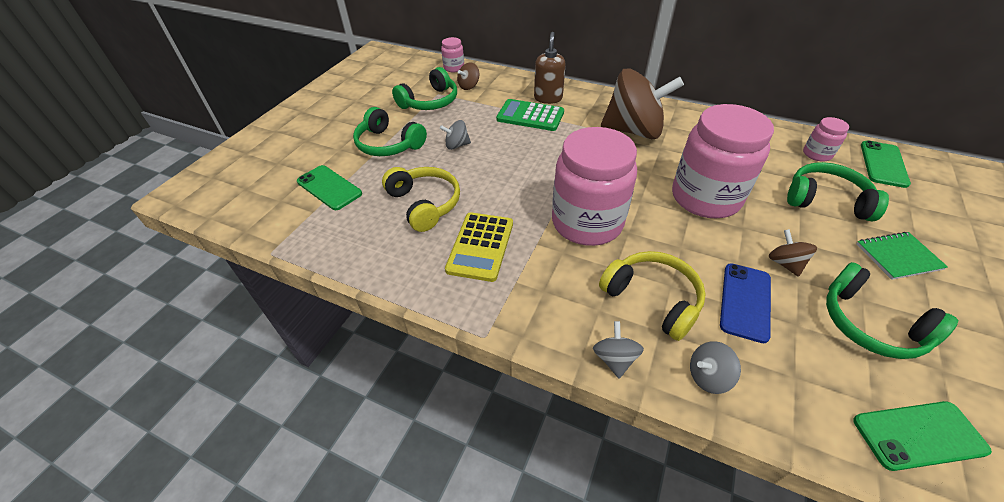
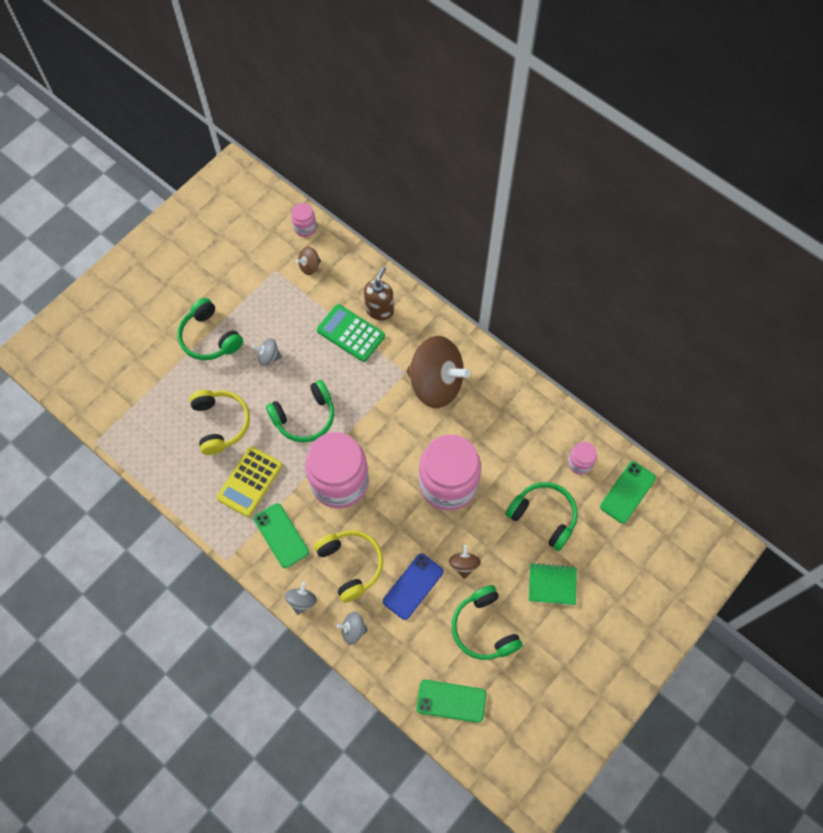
camera: 15 degrees right, 20 degrees up
(329, 187) = (149, 381): green phone -> green phone (281, 535)
(430, 102) = (263, 282): green headphones -> green headphones (305, 417)

